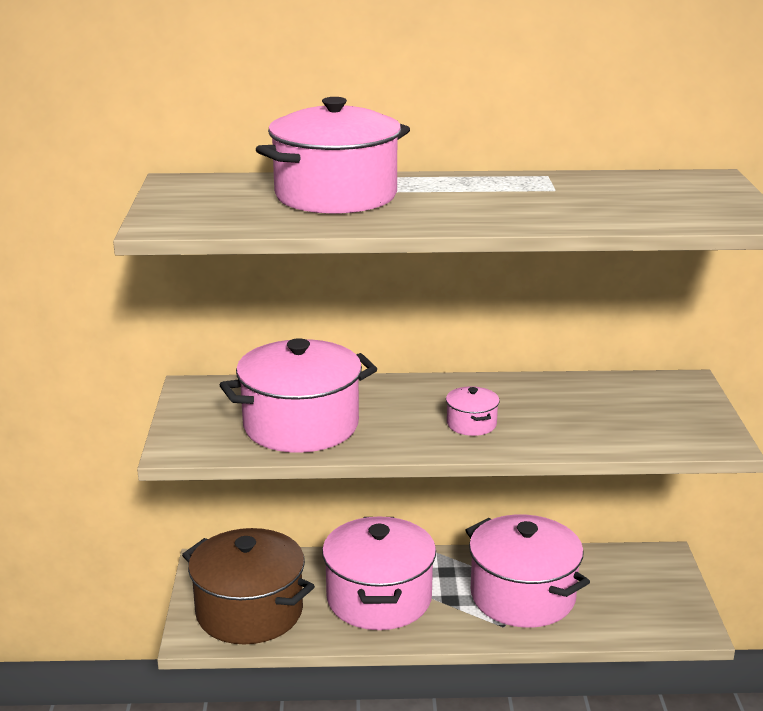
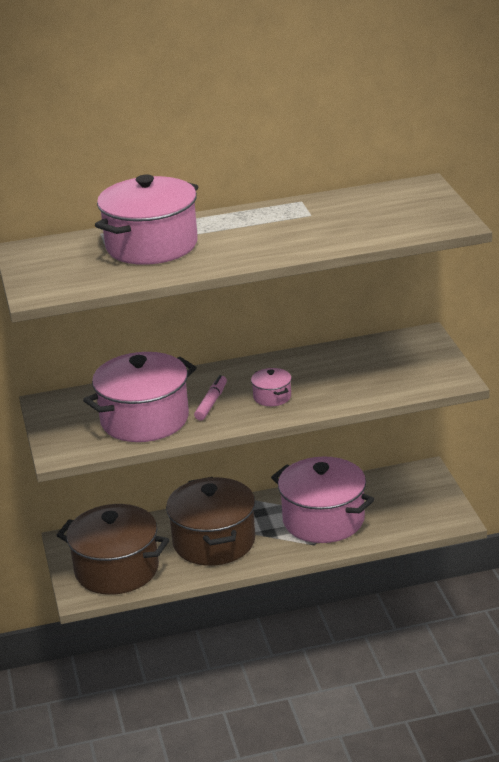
camera: 10 degrees left, 5 degrees up
(379, 598) = (214, 542): pink pot -> brown pot
(391, 419) = (211, 403): none -> pink marker

